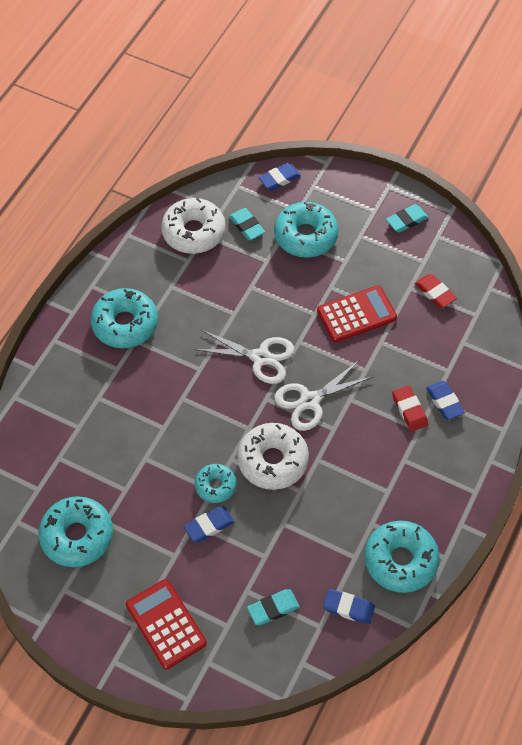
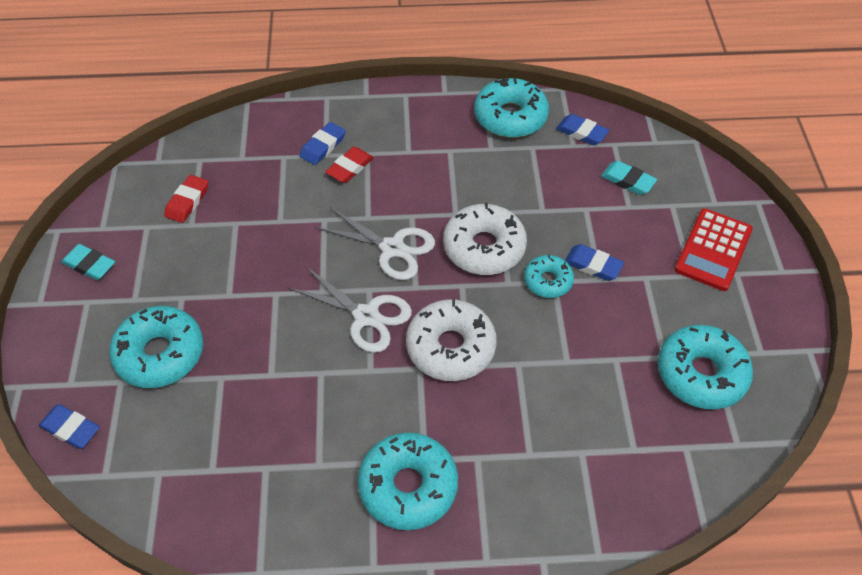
camera: 120 degrees left, 5 degrees down
(193, 232) = (214, 486): white donut -> white donut (450, 347)
(246, 226) = (173, 427): turquoise eraser -> none
(260, 357) = (366, 316): white scissors -> white scissors turned 135 degrees clockwise
(348, 608) = (581, 132): blue eraser -> blue eraser turned 45 degrees counterclockwise
(356, 314) = (254, 255): red calculator -> none

